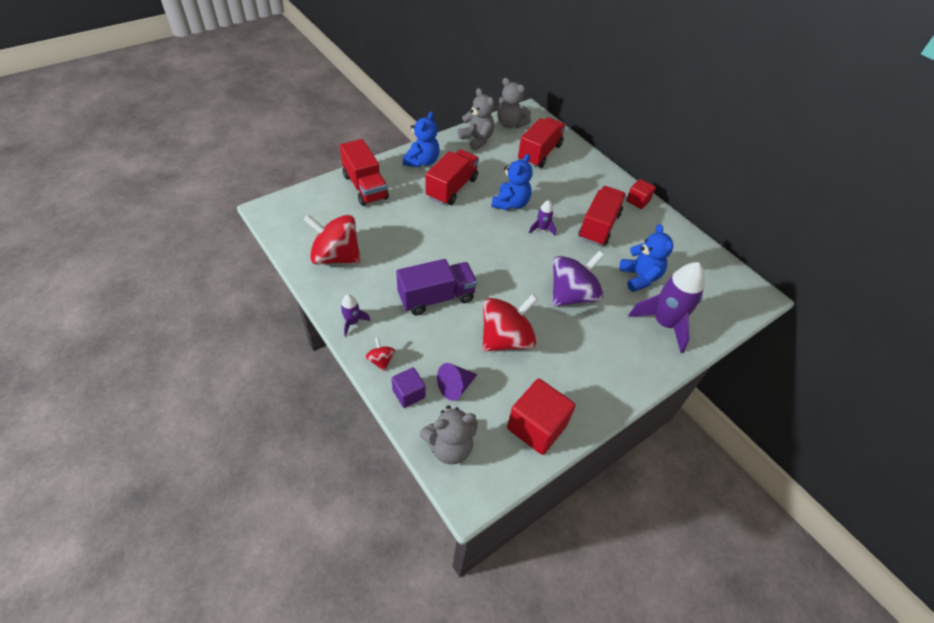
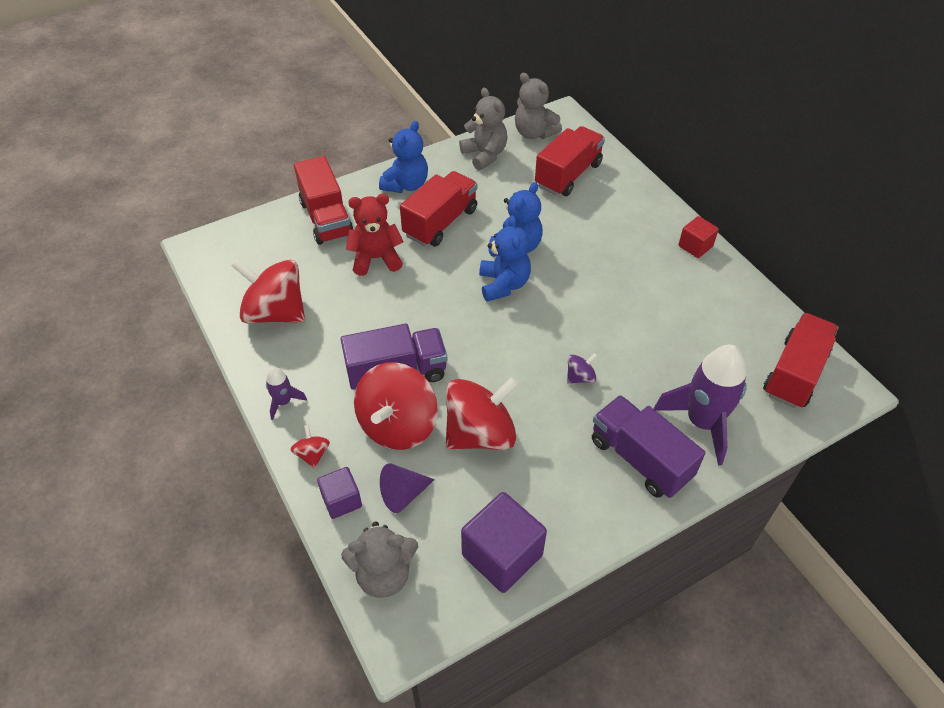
camera: 10 degrees right, 0 degrees up
(407, 215) = (376, 258): none -> red teddy bear
(443, 336) = (398, 425): none -> red spinning top
(536, 427) = (502, 555): red cube -> purple cube
(542, 229) = (554, 282): purple rocket -> none
(572, 295) = (580, 377): purple spinning top -> purple spinning top, size x0.44
(599, 226) = (633, 281): red truck -> red truck (794, 373)
(625, 351) = (640, 459): none -> purple truck
(640, 277) = (679, 356): blue teddy bear -> blue teddy bear (503, 284)

